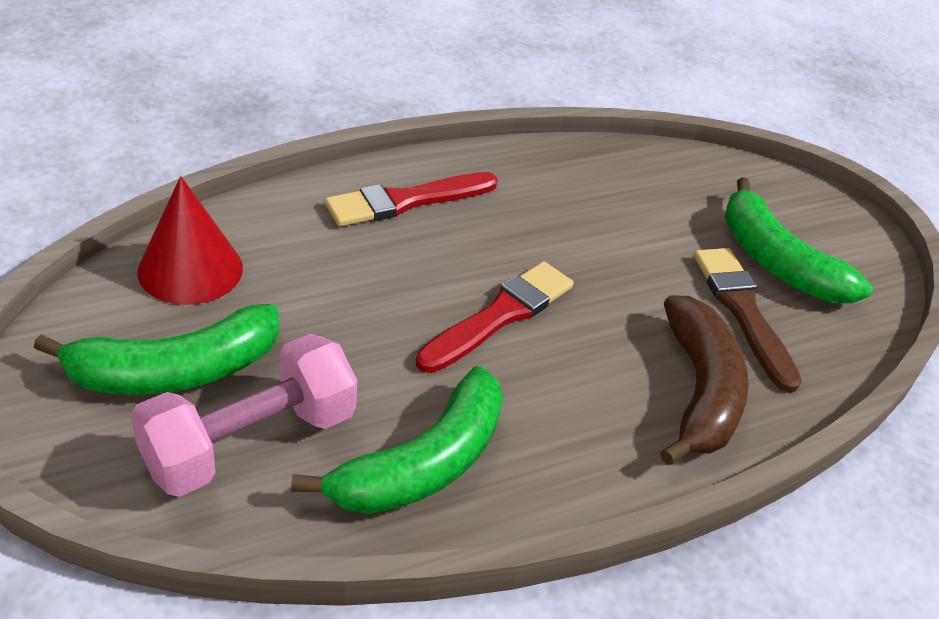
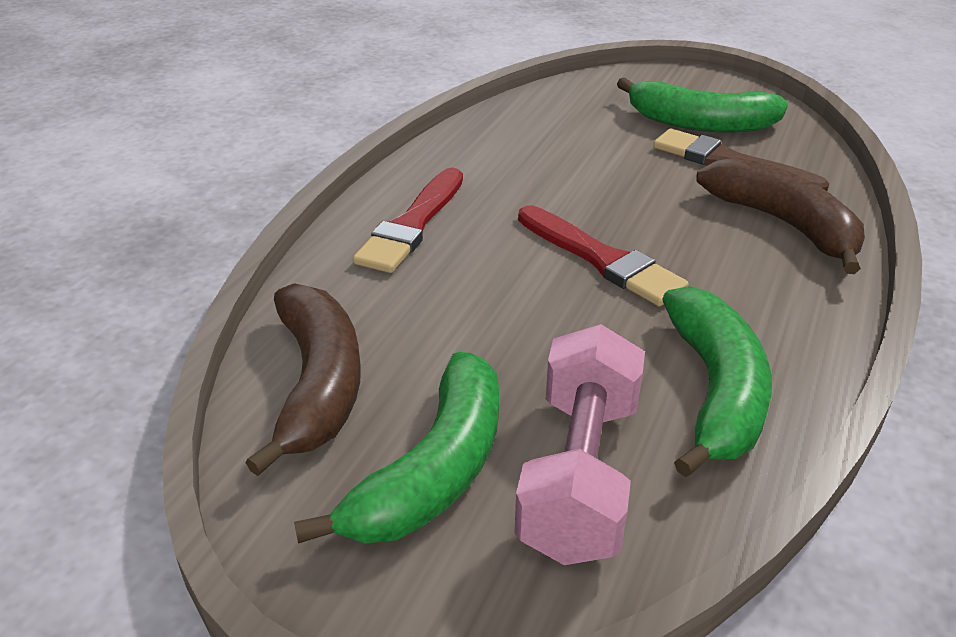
camera: 35 degrees left, 5 degrees down
(190, 269) = (317, 384): red cone -> brown banana
(500, 315) = (601, 259): red brush -> red brush turned 135 degrees clockwise

